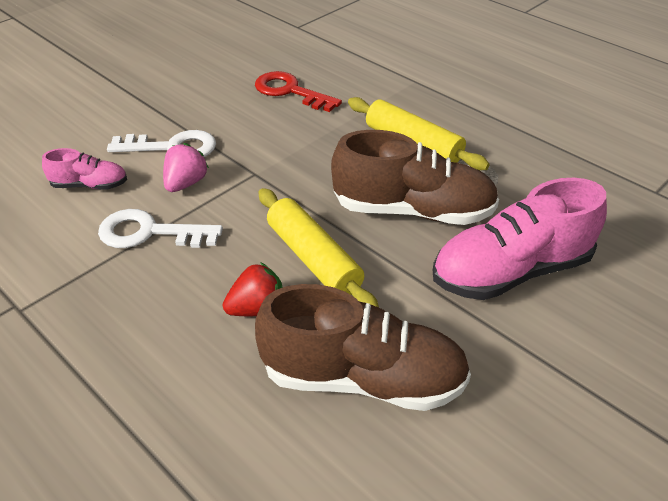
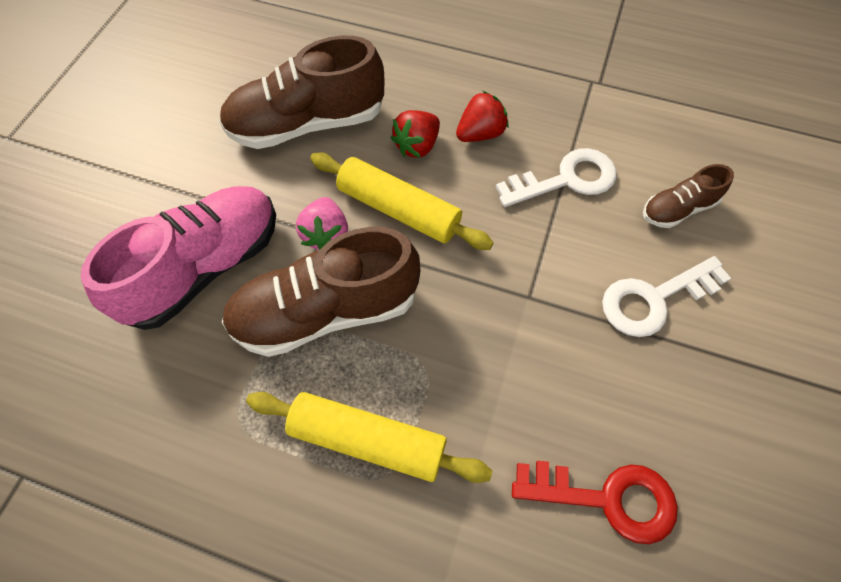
camera: 155 degrees right, 20 degrees up
(90, 185) = (678, 209): pink shoe -> brown shoe
(185, 298) = (480, 134): none -> red strawberry
(186, 183) = (588, 251): pink strawberry -> pink strawberry (326, 235)

